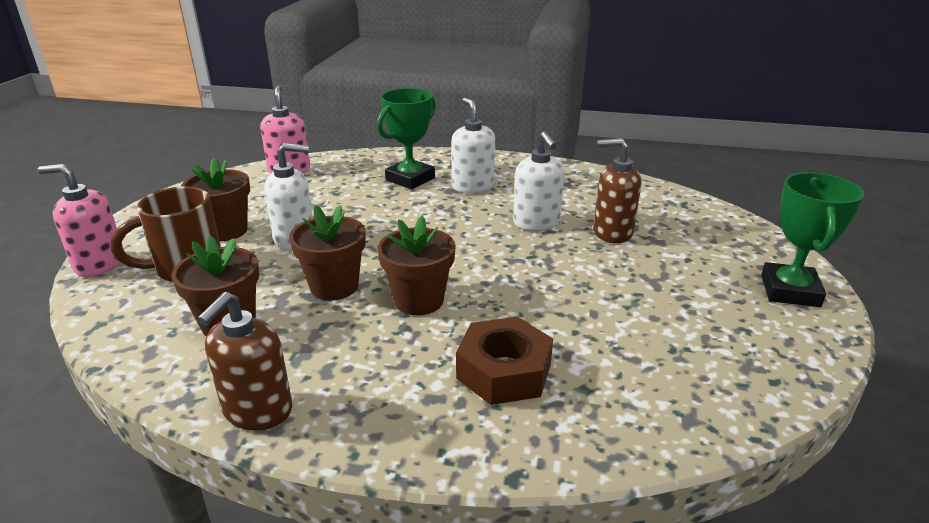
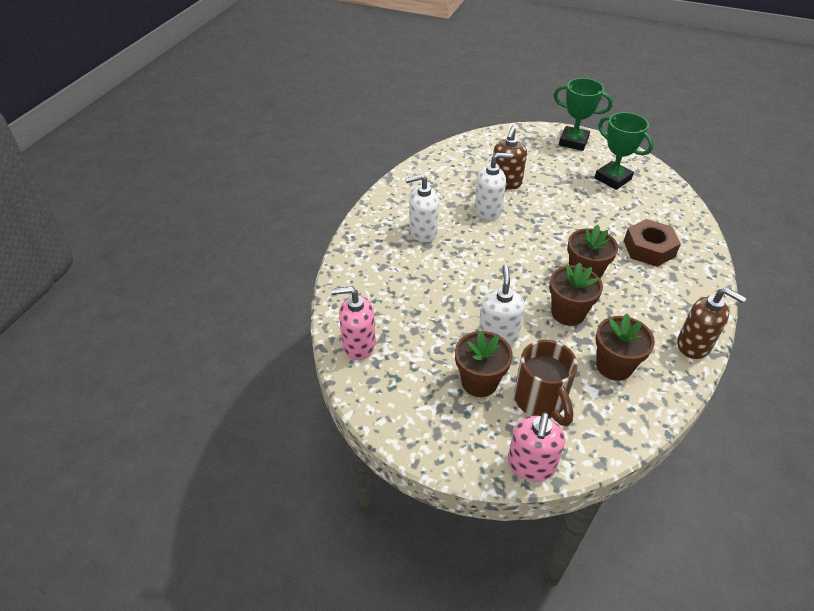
camera: 80 degrees left, 15 degrees up
(410, 179) = (400, 265): green trophy -> green trophy (612, 179)

